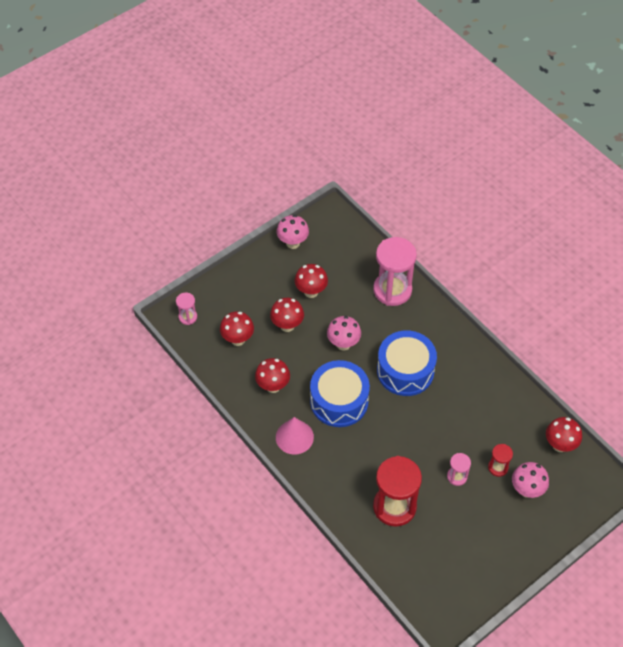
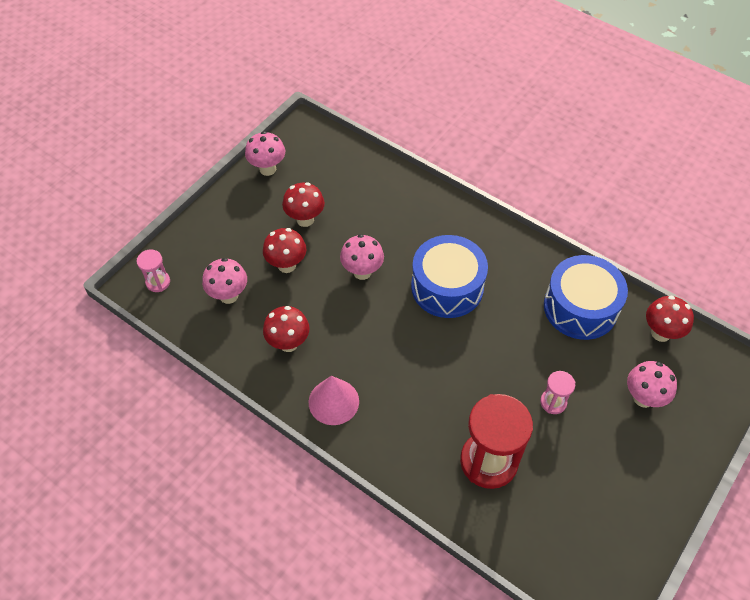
camera: 15 degrees left, 0 degrees up
(238, 339) = (229, 295): red mushroom -> pink mushroom
(339, 401) = (377, 342): blue drum -> blue drum (580, 307)
(392, 290) = (402, 197): pink hourglass -> none
(498, 467) = (598, 378): red hourglass -> none

